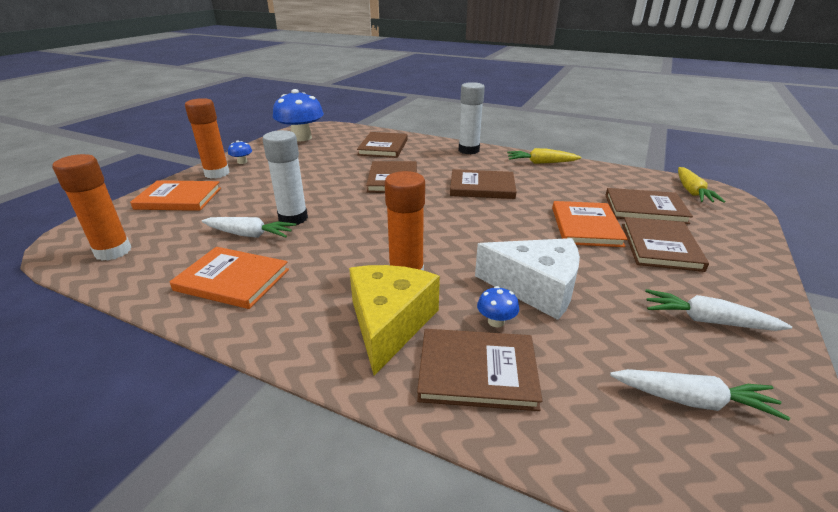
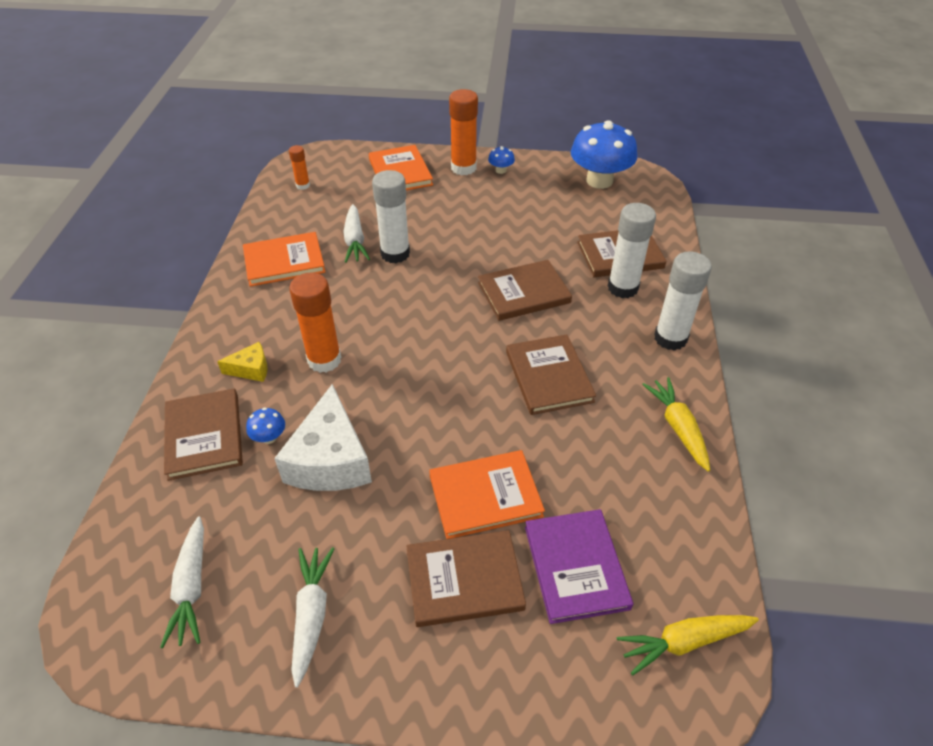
camera: 70 degrees right, 15 degrees up
(113, 251) = (303, 185): orange glue stick -> orange glue stick, size x0.52
(232, 280) = (284, 261): orange book -> orange book turned 75 degrees clockwise
(389, 323) = (251, 369): yellow cheese -> yellow cheese, size x0.49
(414, 152) = (622, 288): none -> white glue stick
(645, 209) = (576, 567): brown book -> purple book

